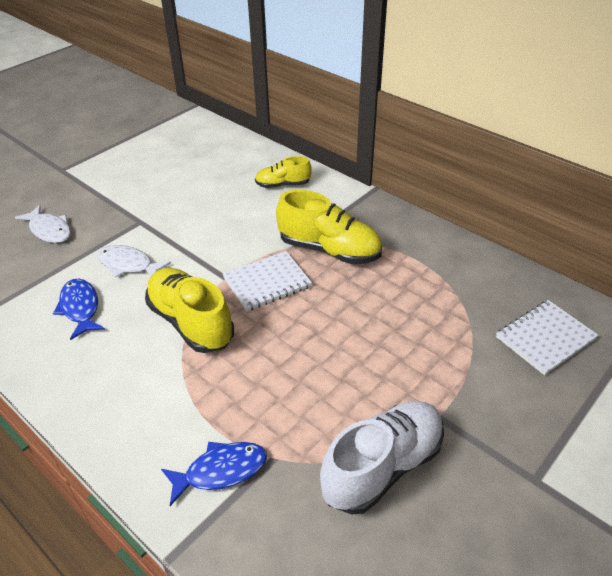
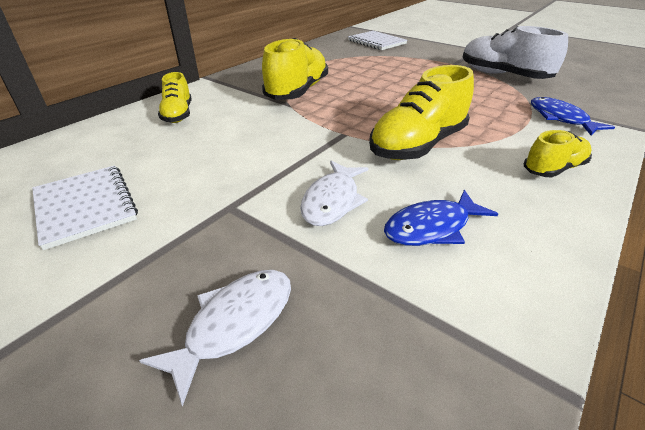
camera: 95 degrees left, 5 degrees down
(119, 409) = (553, 169): none -> yellow shoe
(267, 282) = (347, 114): white notebook -> white notebook (85, 207)

